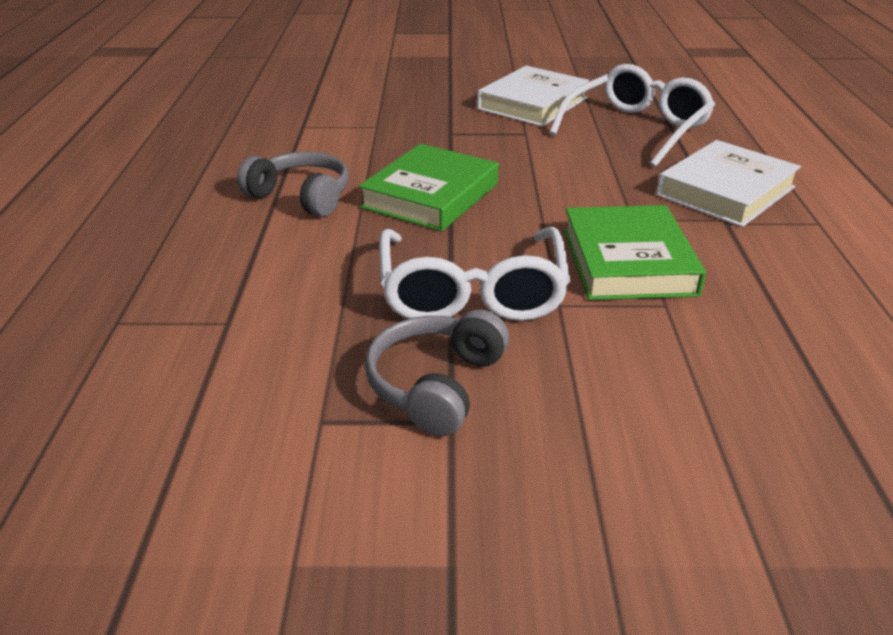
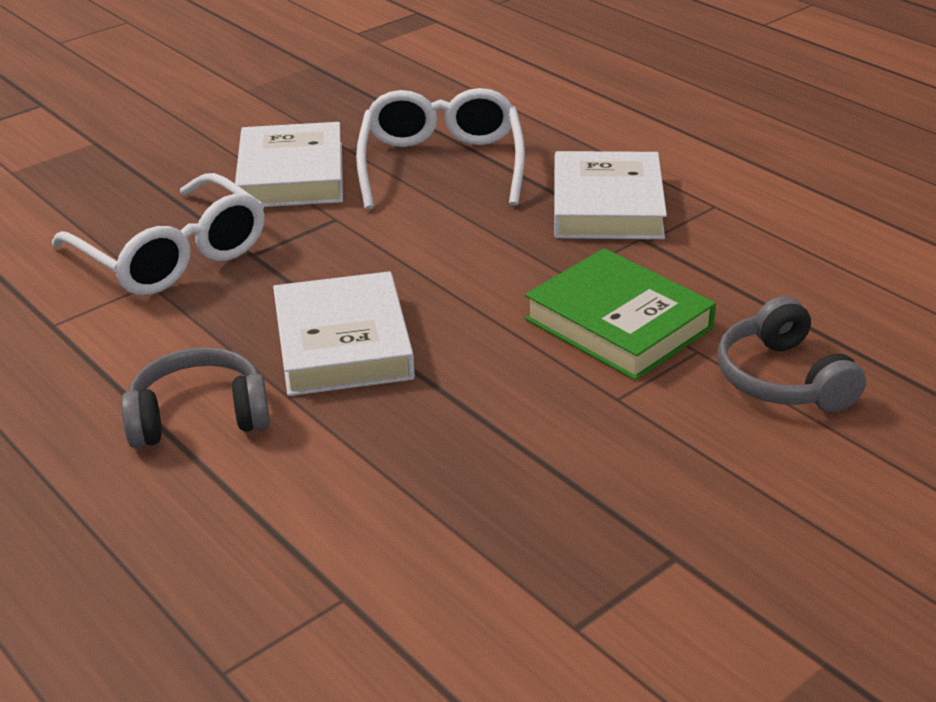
camera: 40 degrees left, 0 degrees up
(430, 195) = (343, 344): green book -> white book
(436, 384) = (621, 533): grey headphones -> grey headphones (782, 379)
(472, 292) = (530, 429): white glasses -> white glasses (172, 256)

